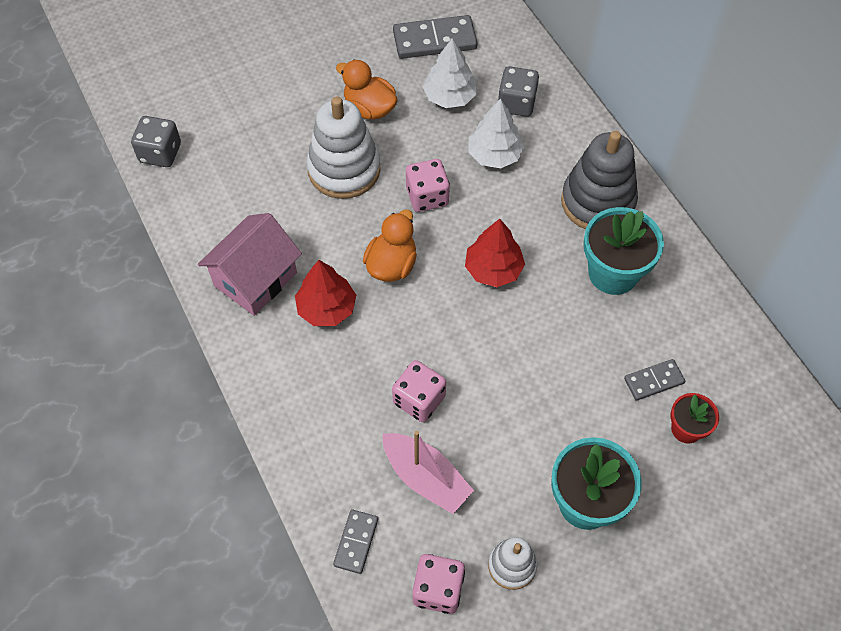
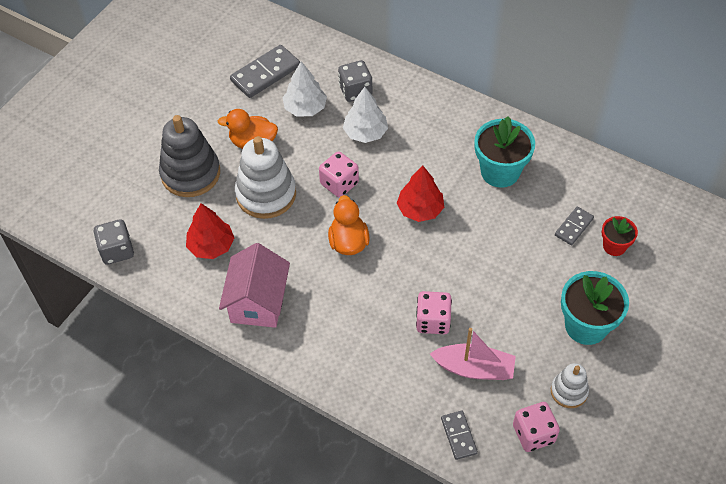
camera: 30 degrees left, 5 degrees down
(326, 308) = (324, 295): red tree -> red tree (211, 246)
(597, 202) = (457, 130): grey stacking toy -> grey stacking toy (190, 173)

